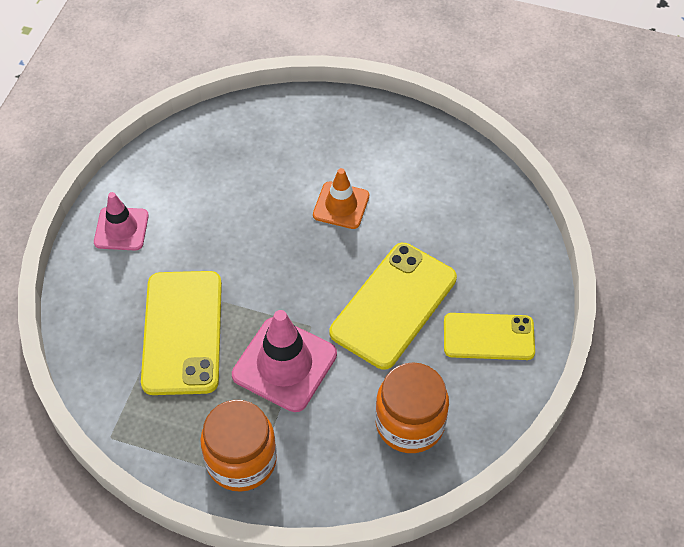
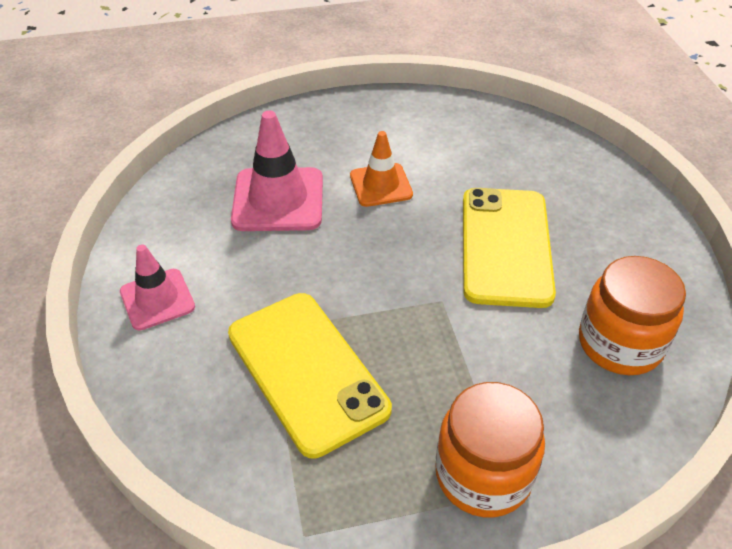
camera: 30 degrees left, 10 degrees down
(284, 364) = (446, 350): pink traffic cone -> pink traffic cone (278, 200)
(488, 337) = (615, 234): yellow phone -> none

